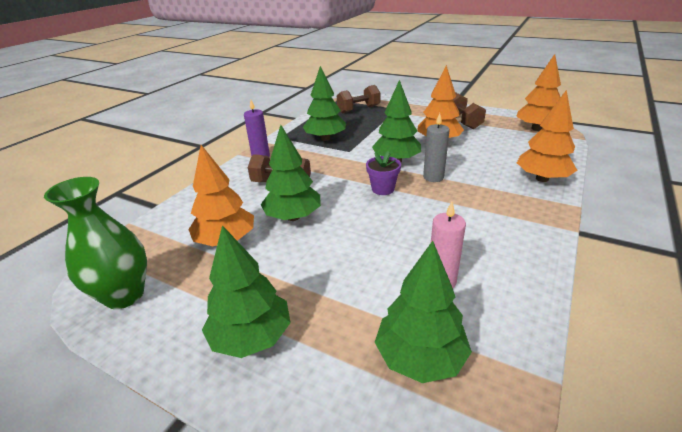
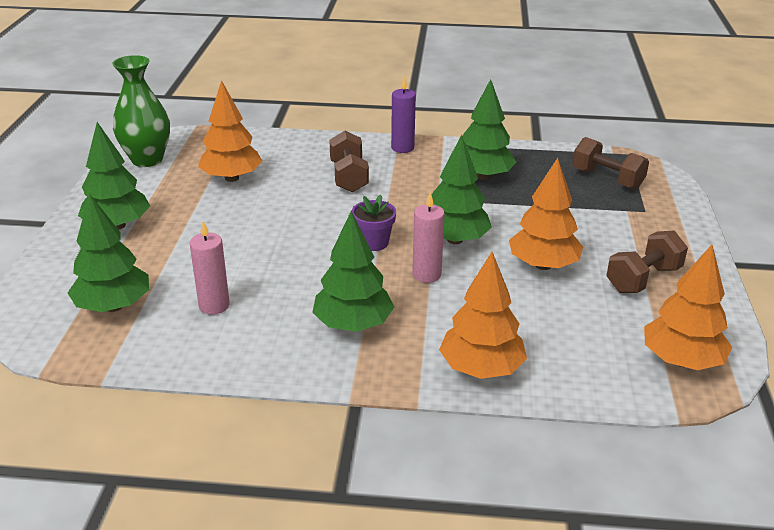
camera: 65 degrees right, 0 degrees up
(293, 217) = (286, 201): green tree -> green tree (353, 324)
(433, 177) = (426, 274): grey candle -> pink candle

